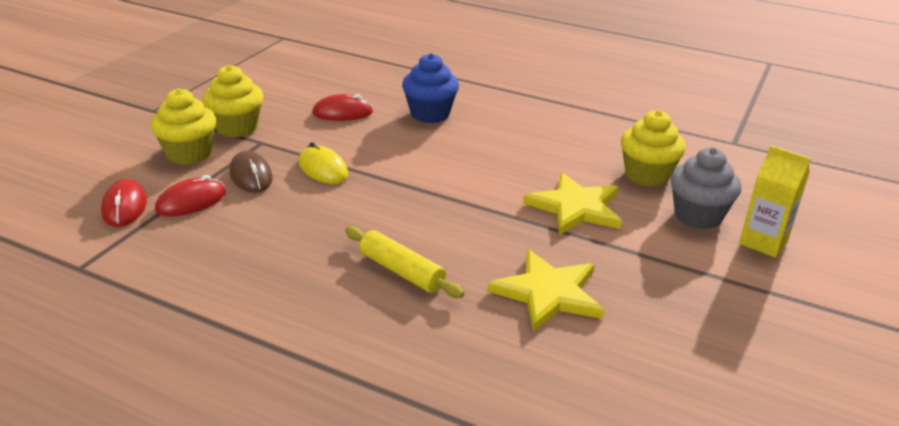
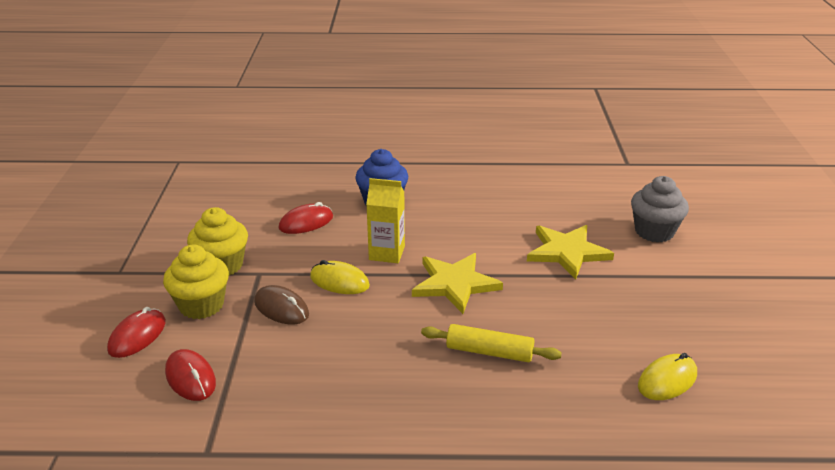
camera: 25 degrees left, 0 degrees up
(191, 201) = (250, 351): red mouse -> red mouse (137, 336)
(548, 293) = (610, 330): yellow star -> yellow star (455, 284)
(564, 360) = (667, 380): none -> yellow mouse
(647, 175) = (592, 209): yellow cupcake -> none
(763, 242) = (711, 239): yellow carton -> yellow carton (387, 253)

